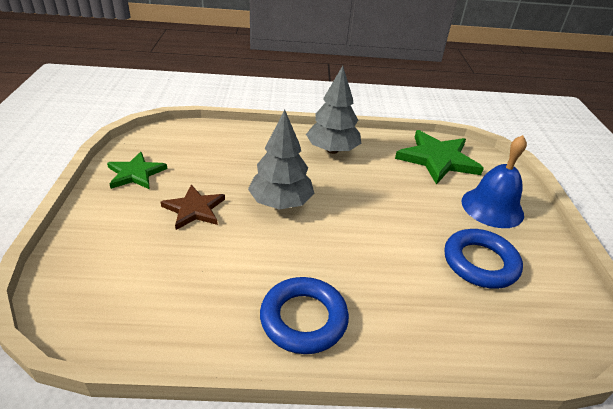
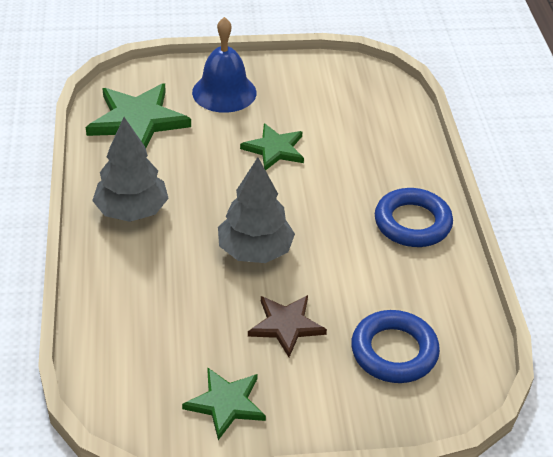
camera: 95 degrees left, 5 degrees up
(414, 229) = (274, 149): none -> green star
(480, 263) = (310, 112): blue ring -> blue ring (394, 351)

